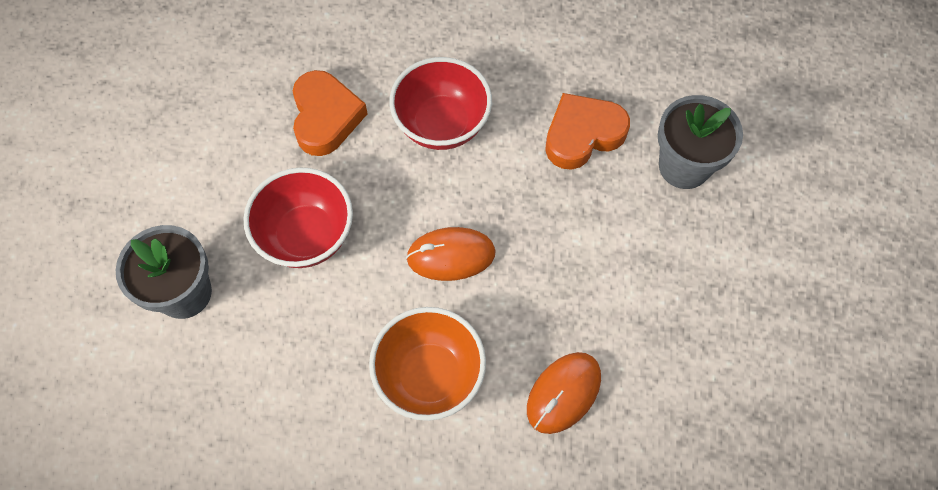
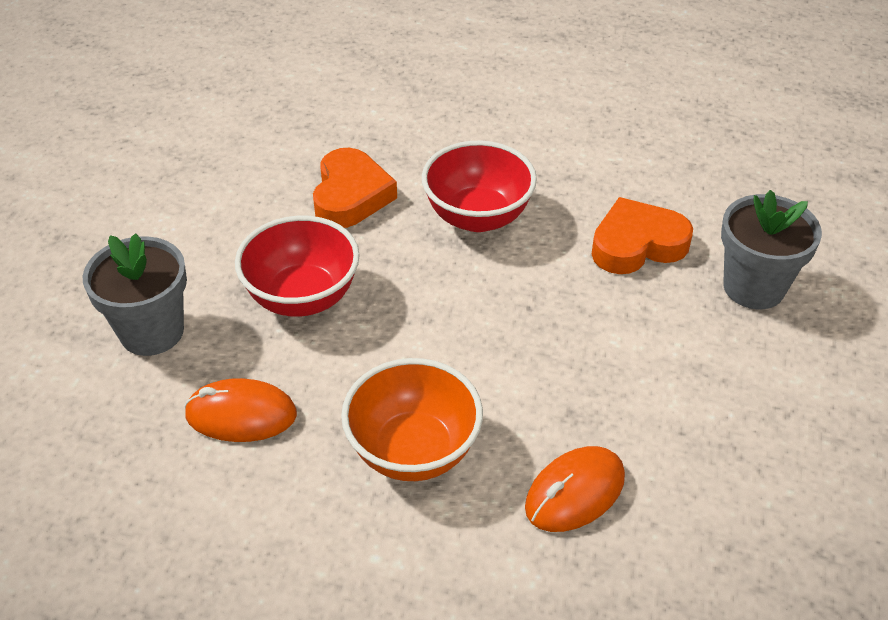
camera: 10 degrees right, 20 degrees down
(451, 255) = (463, 337): orange mouse -> orange mouse (241, 415)

